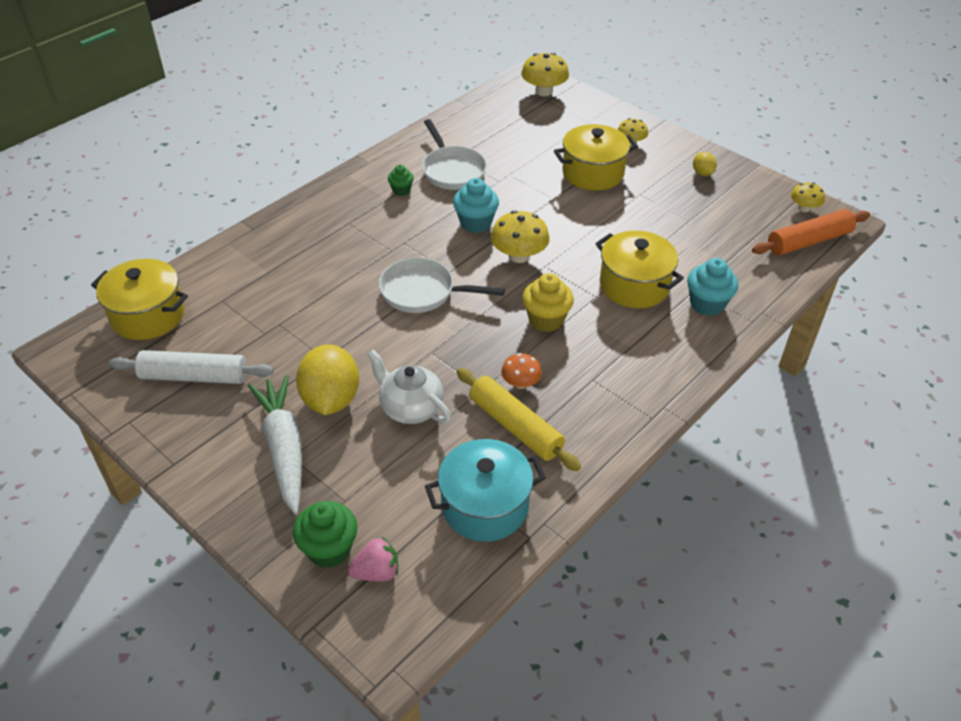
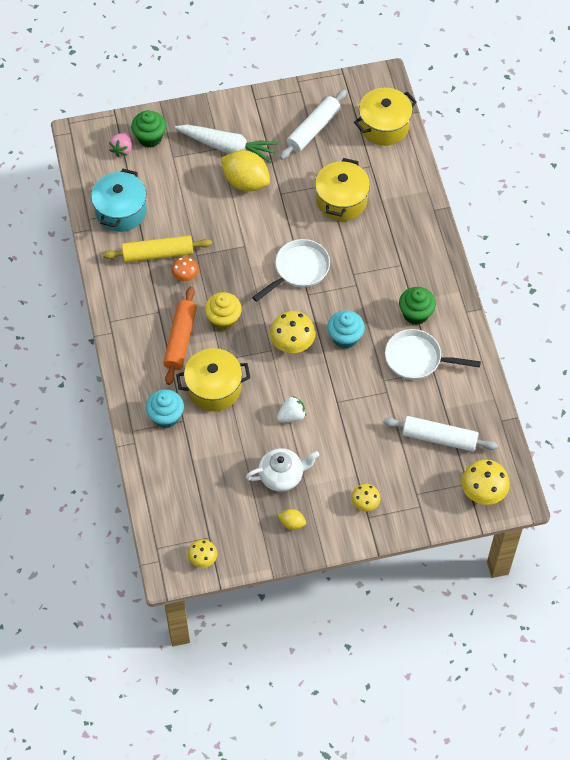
camera: 125 degrees right, 15 degrees up
(401, 190) = (415, 314): green cupcake -> green cupcake, size x1.70
(410, 407) = (210, 214): white teapot -> white teapot (282, 475)
(521, 129) = (439, 438): none -> white rolling pin
(593, 173) = (347, 448): yellow pot -> yellow pot (341, 200)
(601, 219) = (291, 416): none -> white strawberry
(809, 241) = (169, 529): orange rolling pin -> orange rolling pin (180, 339)

